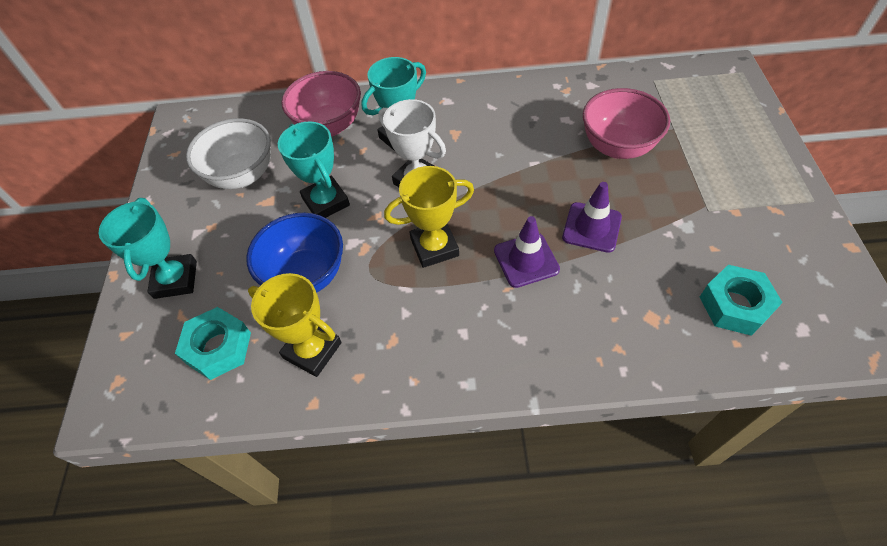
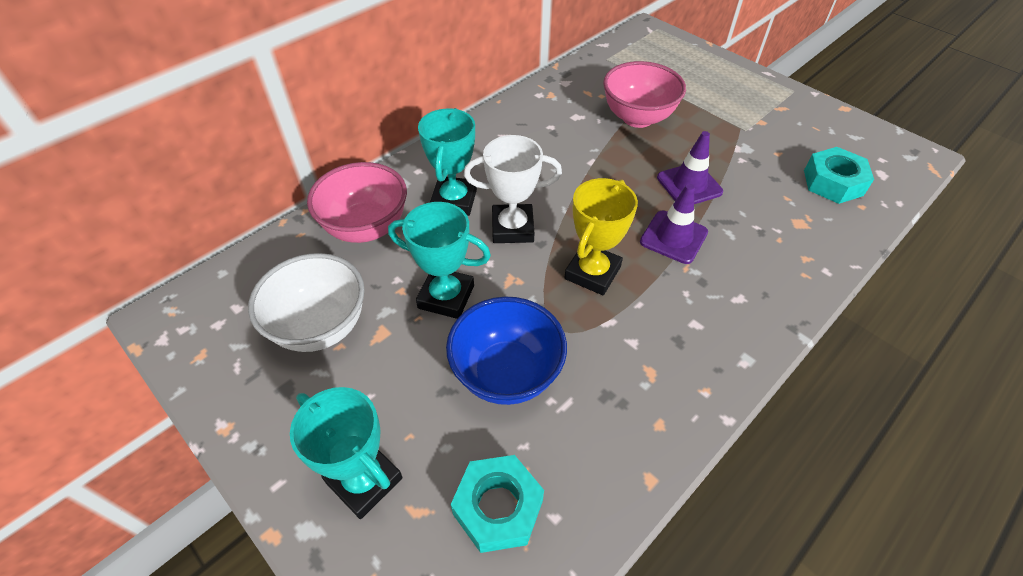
camera: 45 degrees left, 5 degrees down
(312, 350) = (593, 434): yellow trophy -> none

